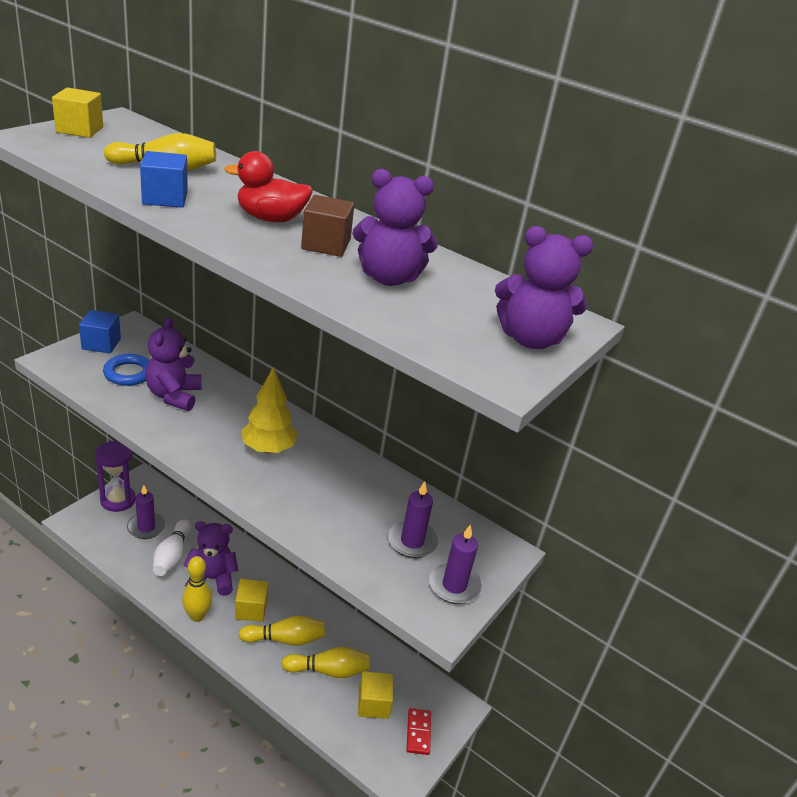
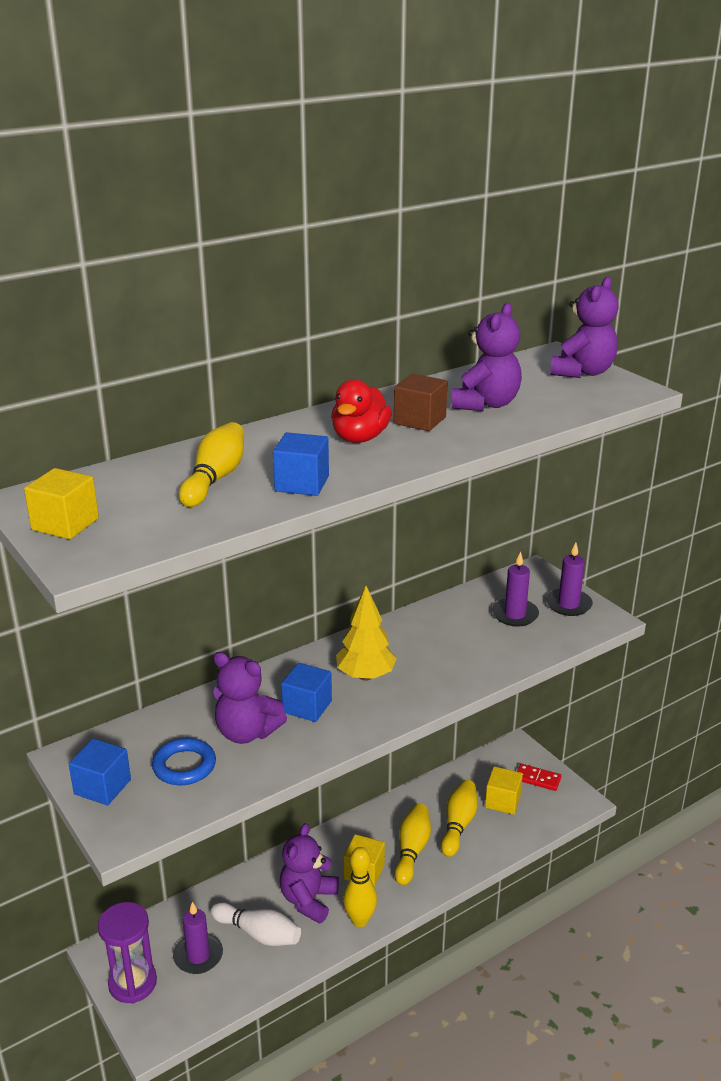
camera: 65 degrees left, 5 degrees down
(215, 421) = (307, 706): none -> blue cube

